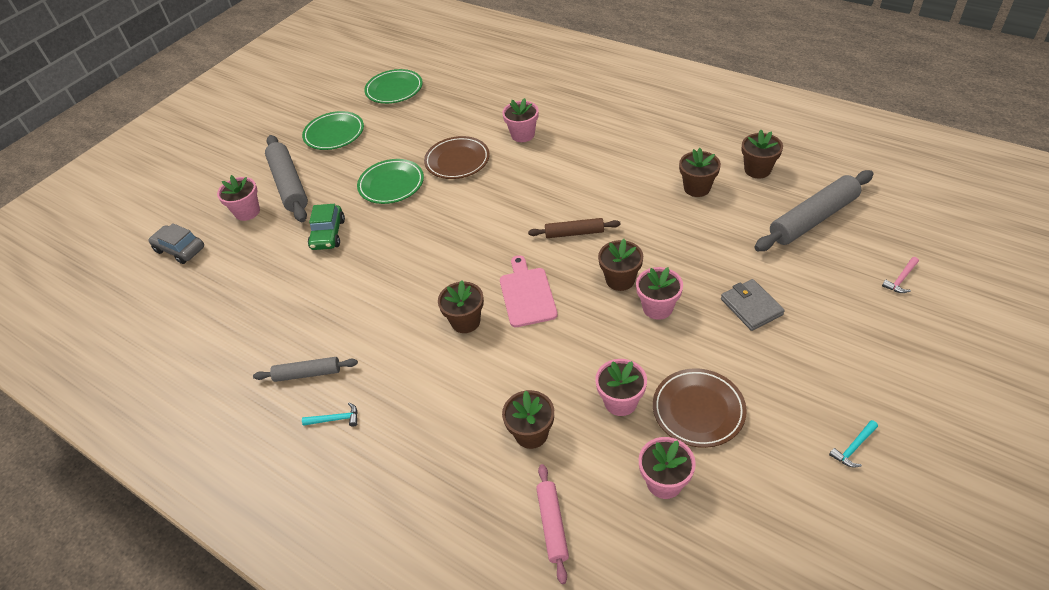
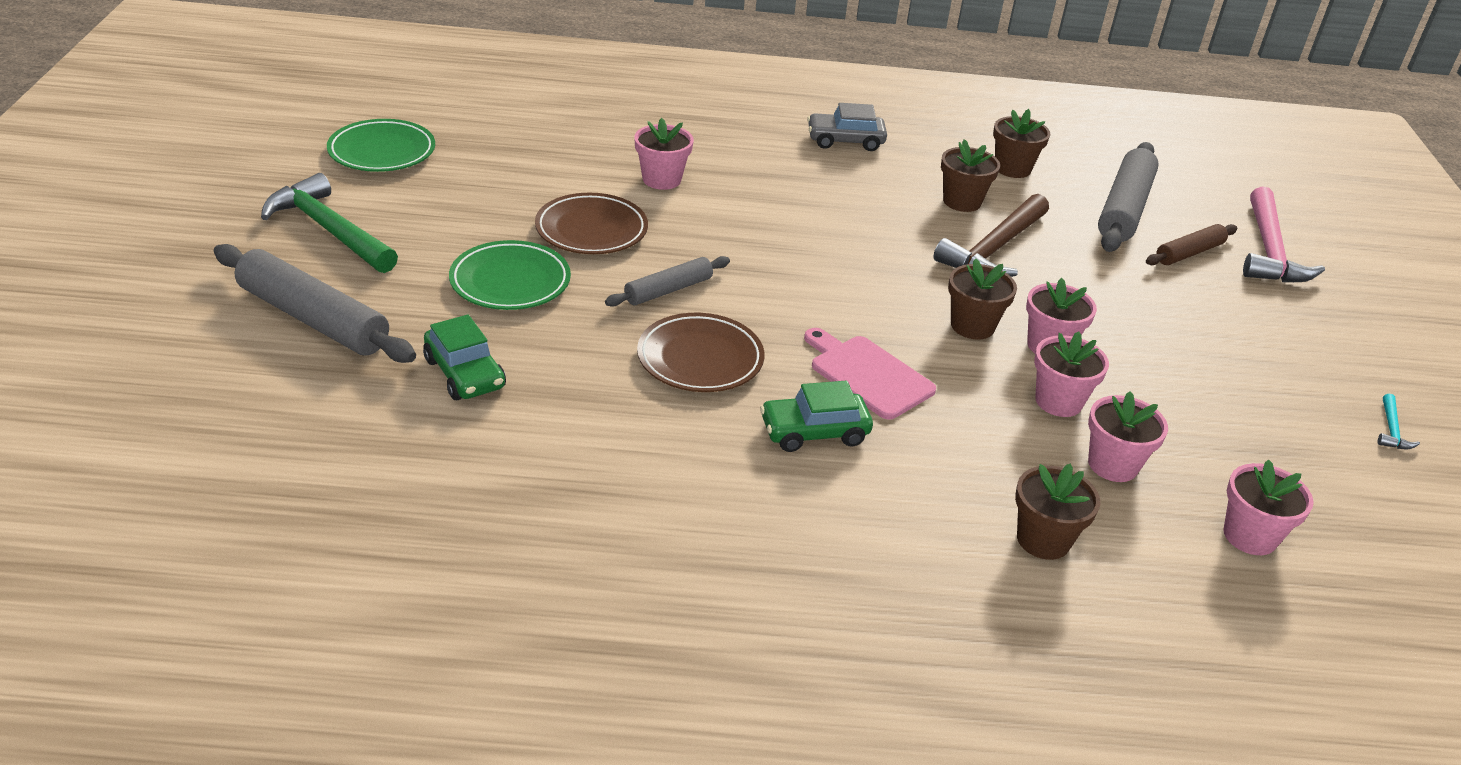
camera: 40 degrees left, 10 degrees down
(180, 249) = (174, 467): grey car -> grey car (845, 141)
(247, 212) = (266, 376): pink flower pot -> pink flower pot (1058, 401)
(307, 374) = (630, 578): grey rolling pin -> grey rolling pin (668, 290)
(334, 134) = (329, 230): green plate -> green hammer
(335, 419) = (742, 624): turquoise hammer -> none
(465, 321) = (814, 432): brown flower pot -> green car
(552, 525) = (1177, 636): pink rolling pin -> none
(574, 233) = (858, 285): brown rolling pin -> brown rolling pin (1189, 253)
(686, 228) = (994, 249): none -> brown hammer
(698, 410) = (1207, 445): brown plate -> brown plate (700, 359)
(751, 307) = (1151, 317): grey wallet -> none
(901, 279) = (1269, 250): pink hammer -> pink hammer, size x2.35

